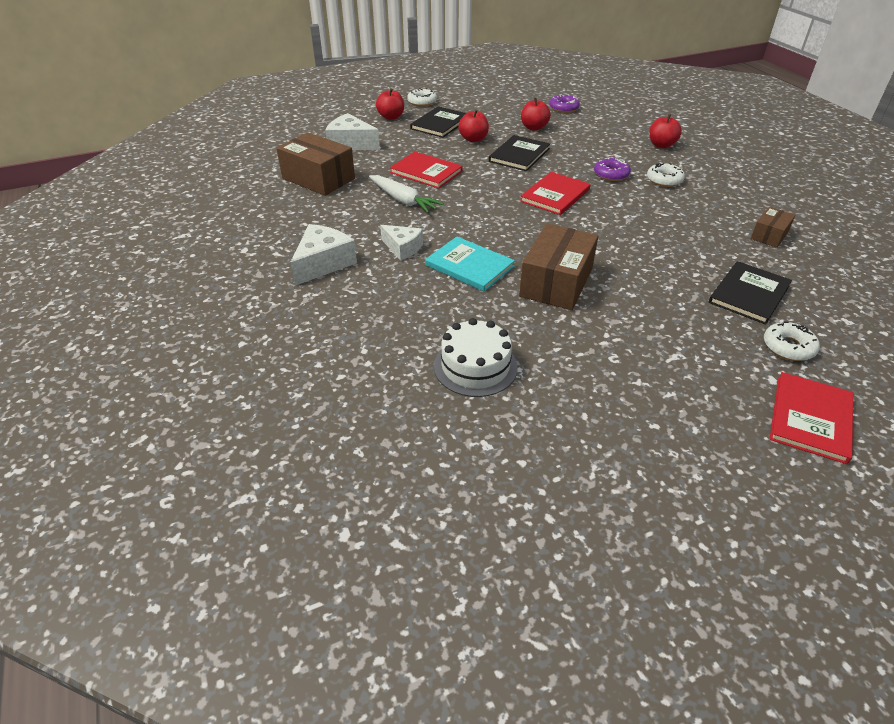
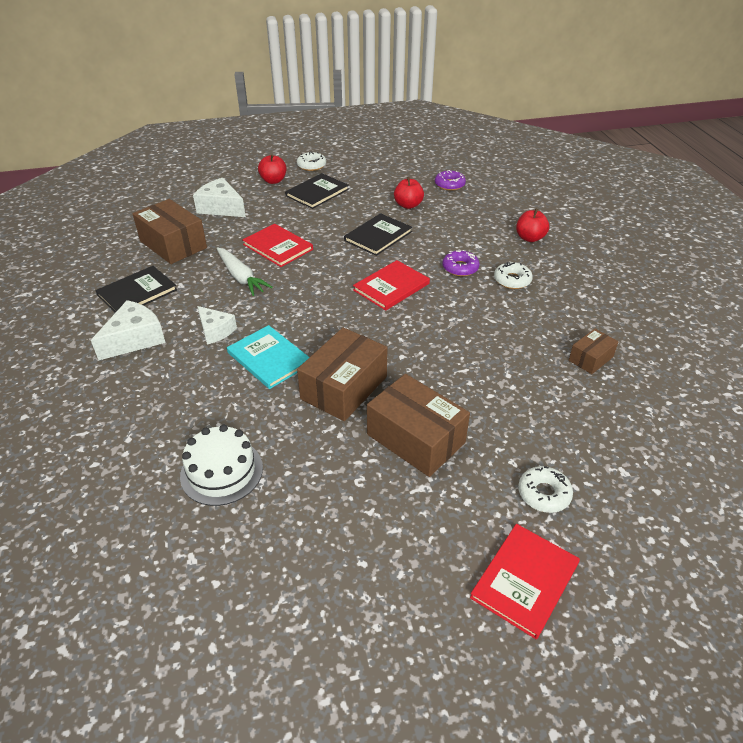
camera: 10 degrees right, 0 degrees up
(473, 139) = (341, 213): red apple -> none
(647, 316) = (415, 438): none -> brown box
(749, 294) = (534, 426): black book -> black book (137, 292)

